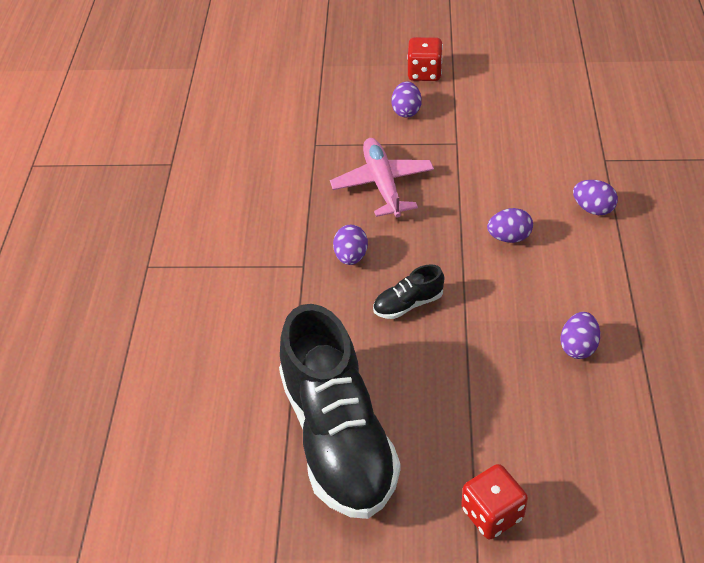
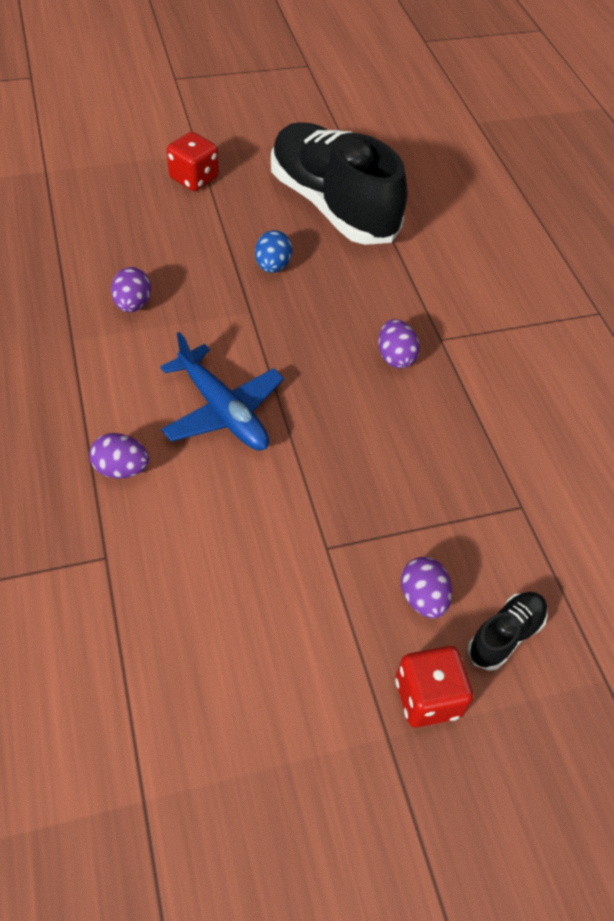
camera: 155 degrees right, 5 degrees up
(382, 184) = (401, 457): pink plane -> none
(408, 304) = (314, 318): black shoe -> black shoe (505, 635)
(430, 367) = (272, 266): none -> blue egg
(509, 237) = (222, 410): purple egg -> blue plane

